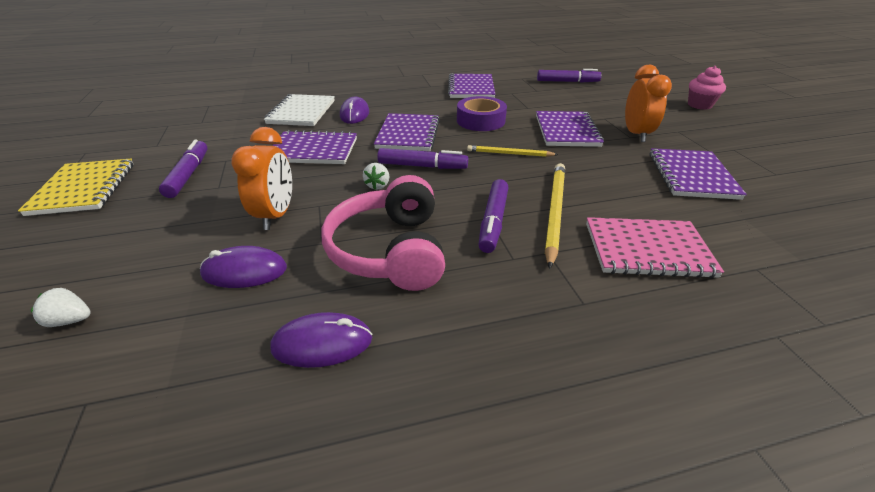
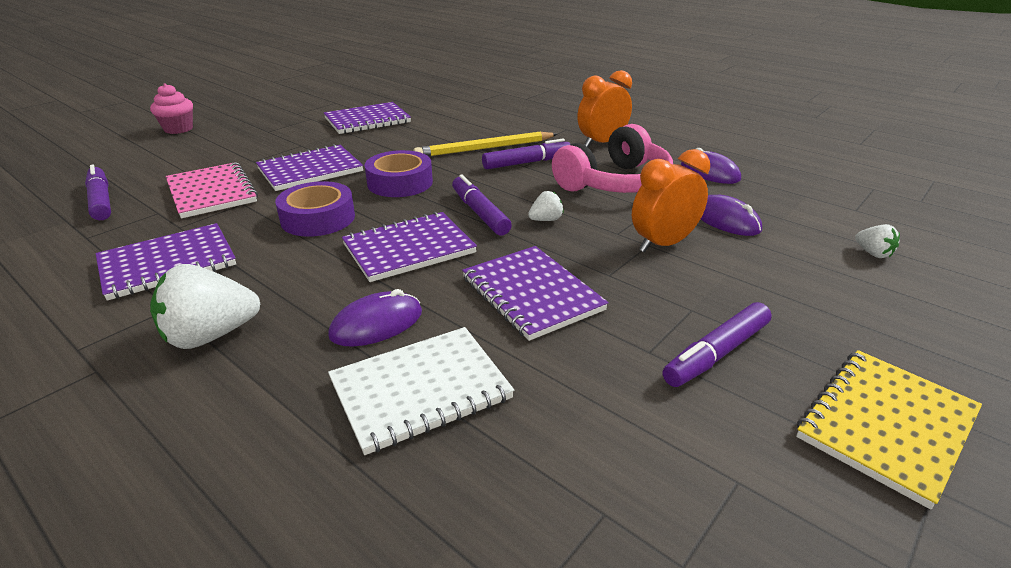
camera: 125 degrees left, 5 degrees down
(397, 89) = (211, 335): none -> white strawberry
(509, 154) = (400, 182): yellow pencil -> purple tape
(636, 134) = (292, 143): orange clock -> orange clock (601, 143)
(647, 249) = (492, 122): pink notebook -> pink notebook (211, 192)

